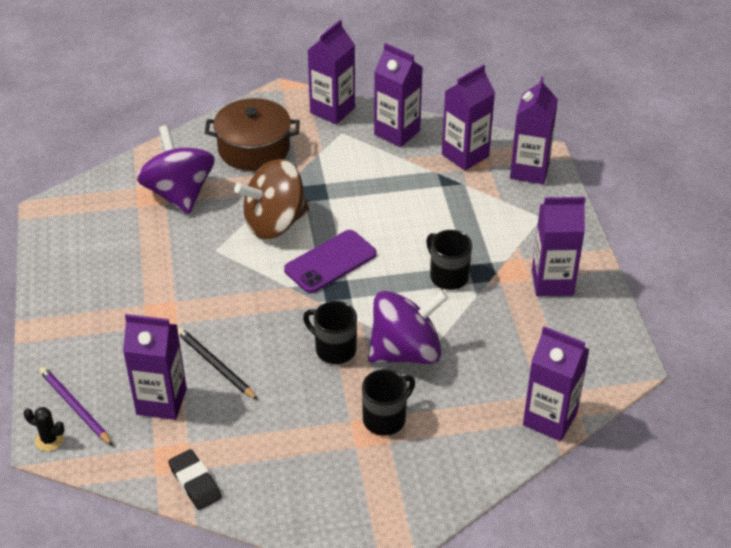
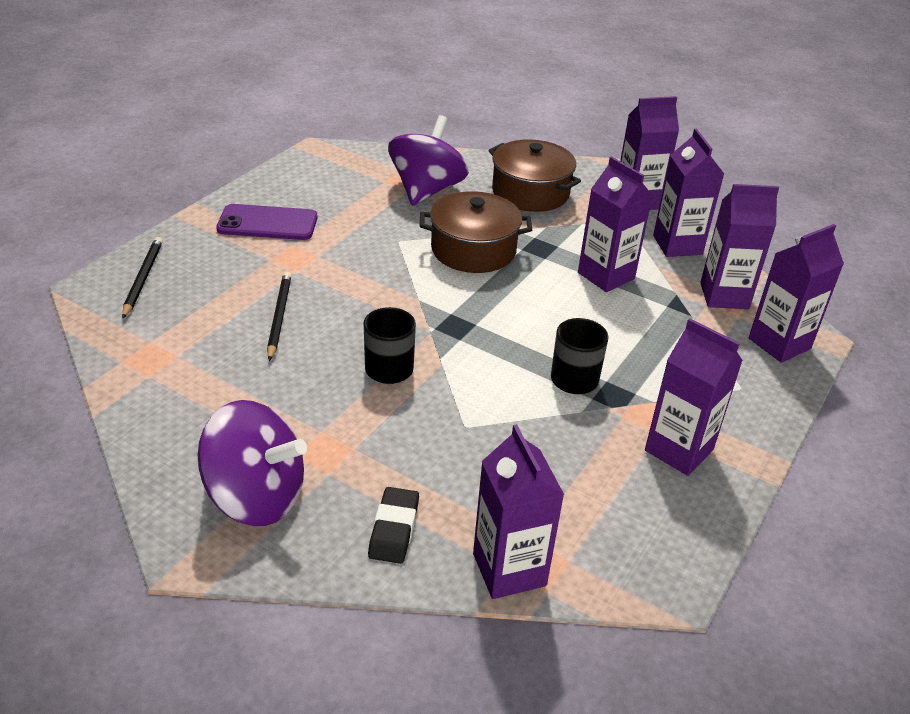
camera: 40 degrees right, 5 degrees down
(49, 440) = (94, 287): black cactus -> none
(75, 407) = (143, 278): purple pencil -> black pencil
(161, 401) = (203, 315): purple carton -> purple carton (606, 276)
(195, 482) = (137, 387): black eraser -> black eraser (394, 529)
(275, 223) = (473, 250): brown spinning top -> brown pot
(330, 262) = (480, 303): purple phone -> purple phone (267, 223)
(385, 419) = (352, 452): black mug -> none
(406, 352) = (448, 411): purple spinning top -> purple spinning top (256, 497)

